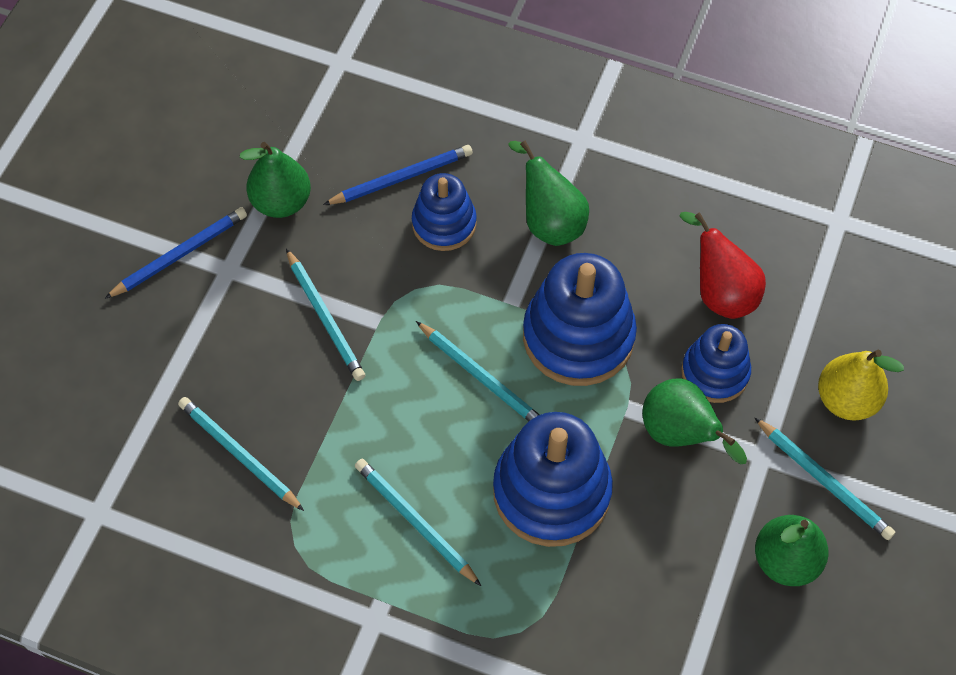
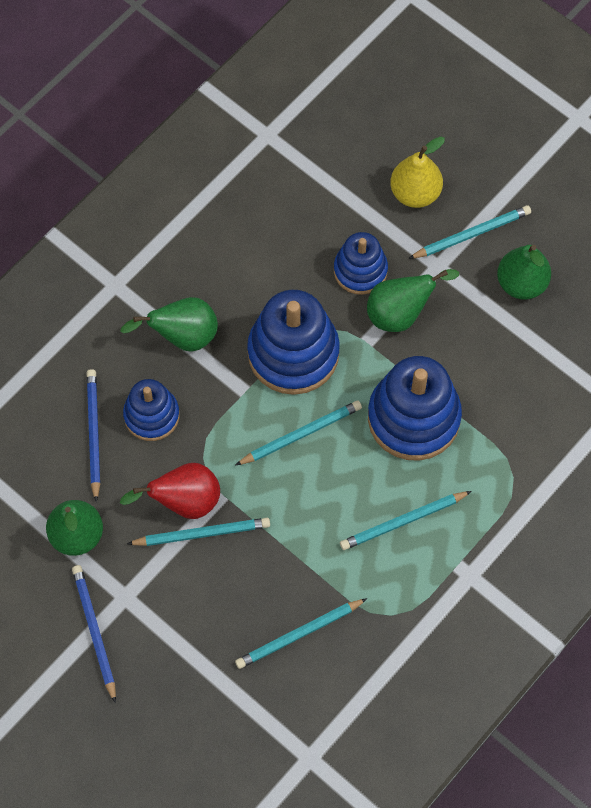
camera: 70 degrees left, 5 degrees up
(720, 292) = (295, 240): red pear -> red pear (184, 502)

